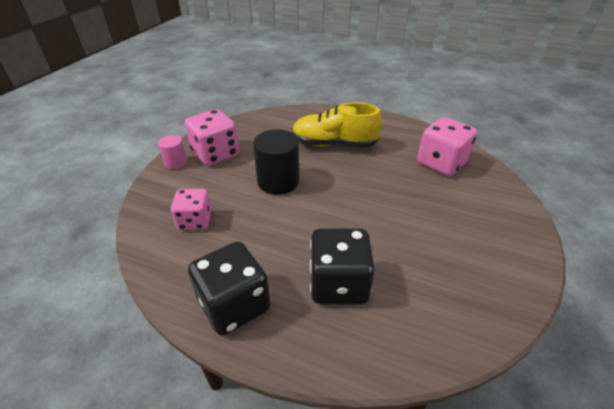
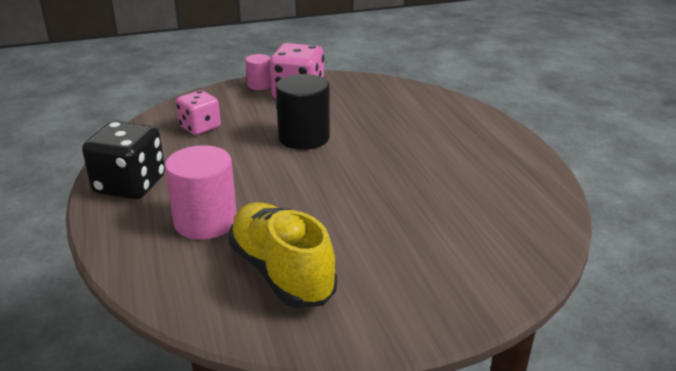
camera: 50 degrees right, 10 degrees down
(334, 144) = (414, 139): yellow shoe -> yellow shoe (281, 272)
(338, 284) = (205, 222): black dice -> pink cylinder
(441, 163) = (493, 215): pink dice -> none

